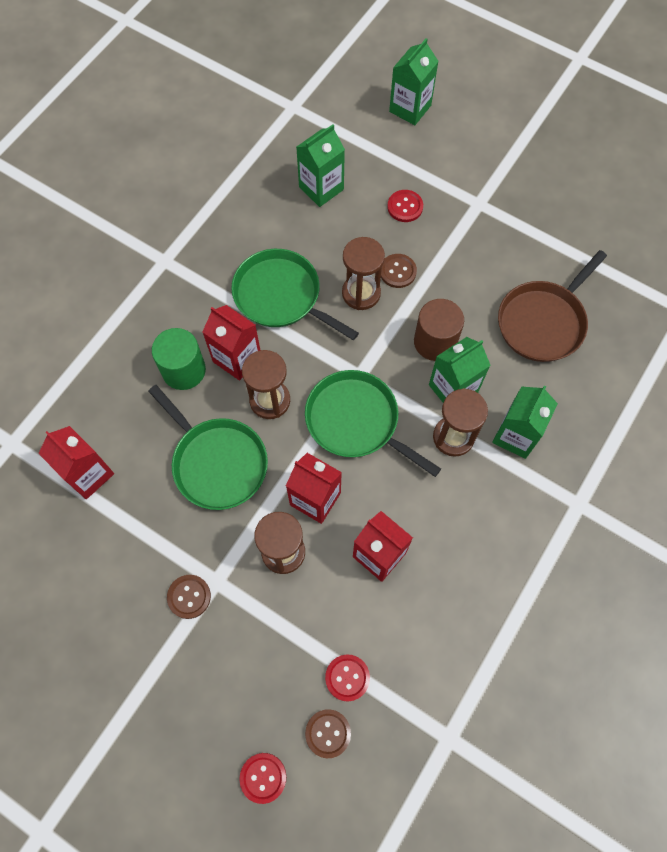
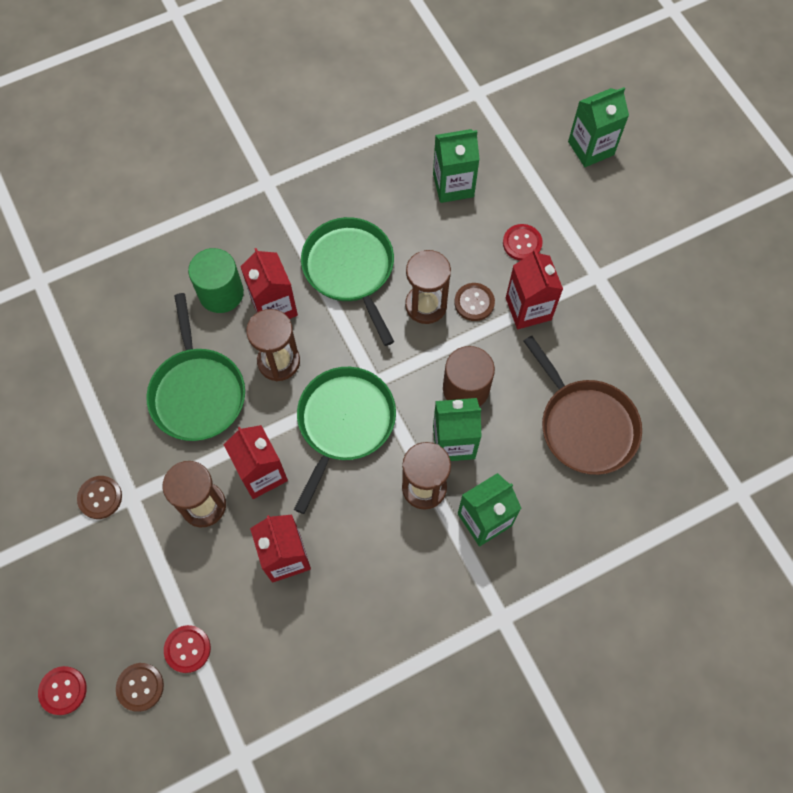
camera: 30 degrees right, 0 degrees up
(88, 474) = (84, 342): red carton -> red carton (528, 309)
(356, 421) = (344, 423): green pan -> green pan turned 45 degrees clockwise
(543, 322) = (585, 425): brown pan -> brown pan turned 105 degrees counterclockwise

